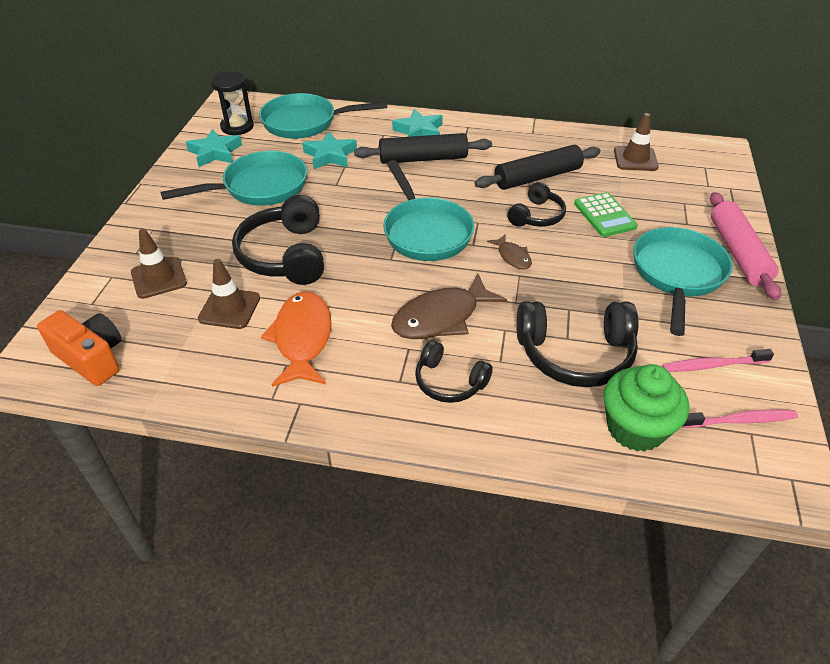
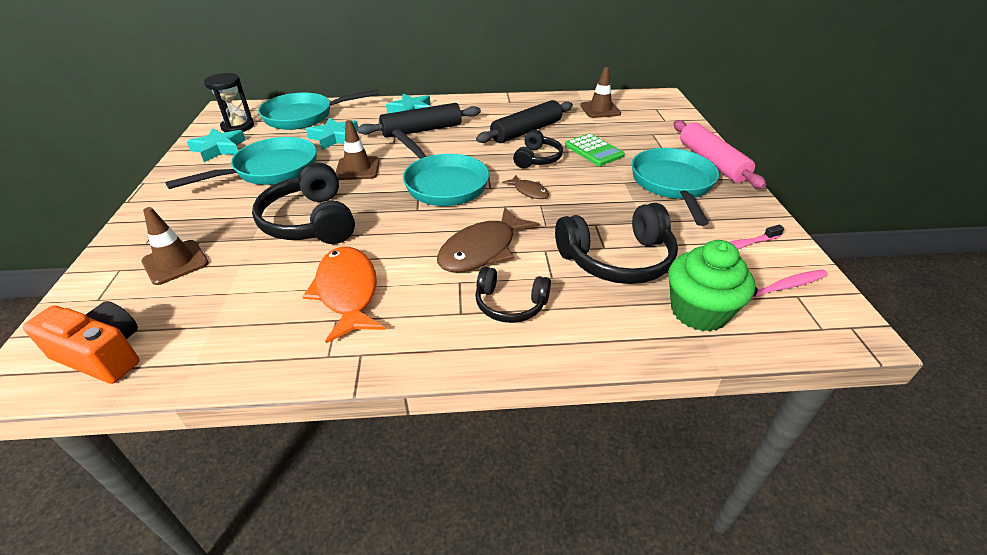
camera: 15 degrees left, 5 degrees down
(229, 308) = (261, 278): brown traffic cone -> brown traffic cone (357, 168)

